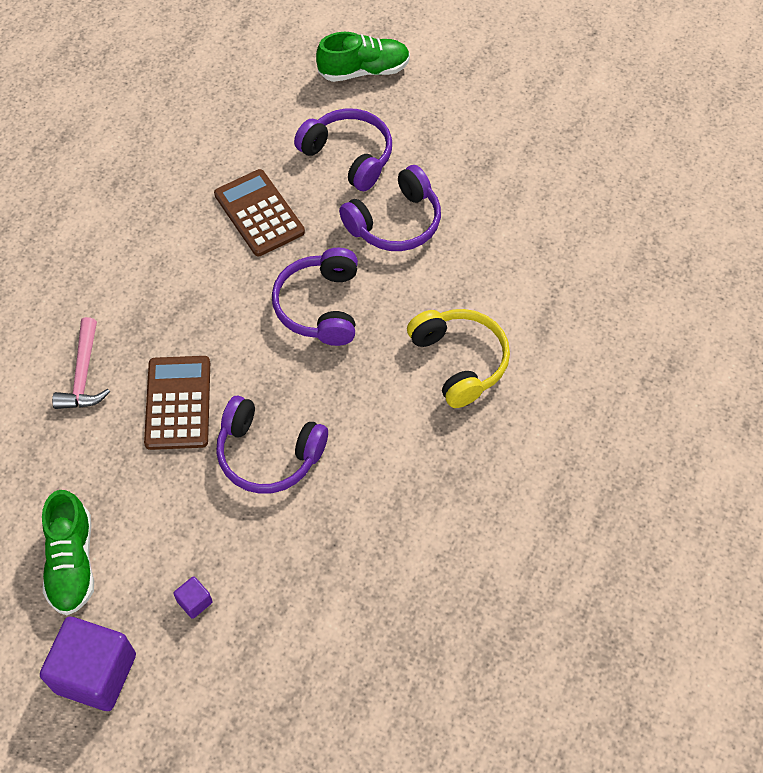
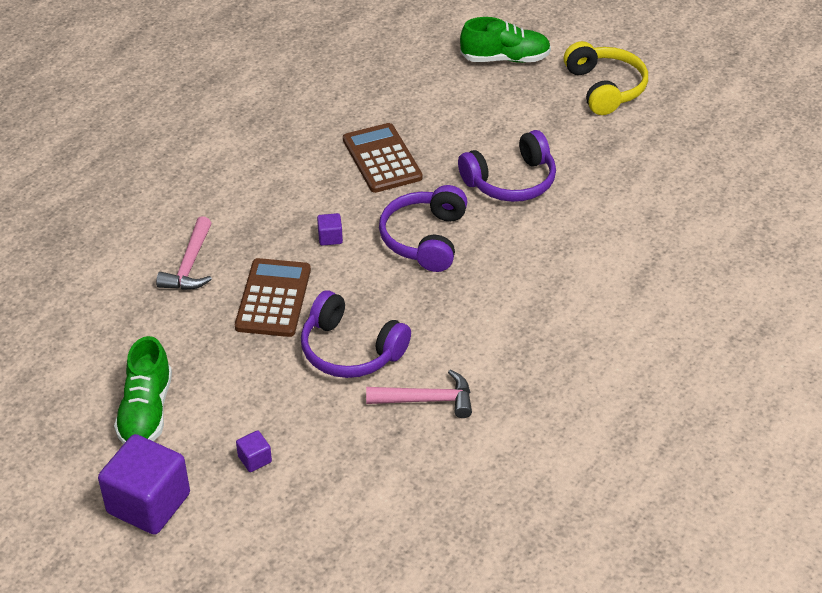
camera: 10 degrees right, 15 degrees down
(223, 319) = (330, 237): none -> purple cube
(349, 156) = (477, 124): purple headphones -> none
(356, 502) = (427, 400): none -> pink hammer
(459, 361) = (551, 299): yellow headphones -> yellow headphones (605, 88)

